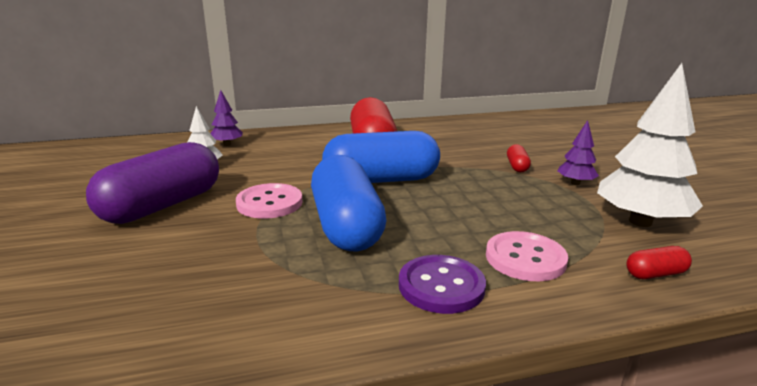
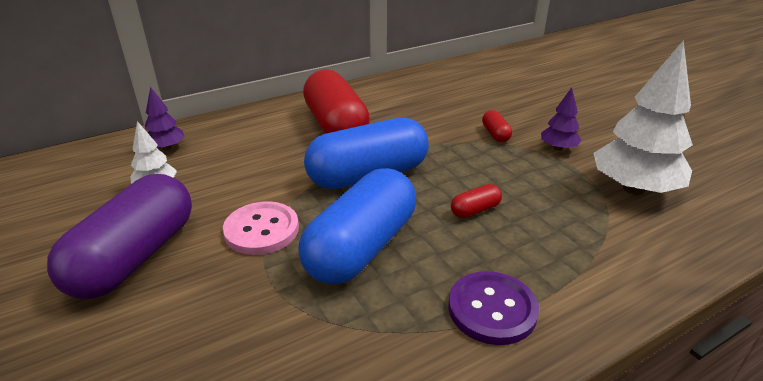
camera: 15 degrees left, 10 degrees up
(346, 226) = (361, 247): blue capsule -> blue capsule turned 60 degrees clockwise
(525, 258) = (553, 256): pink button -> none
(655, 274) = (670, 252): red capsule -> red capsule (475, 210)

